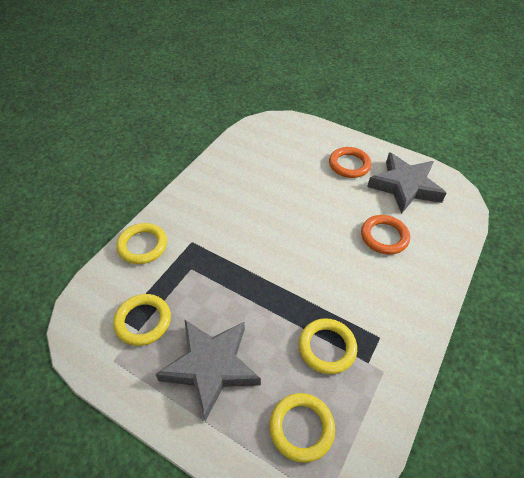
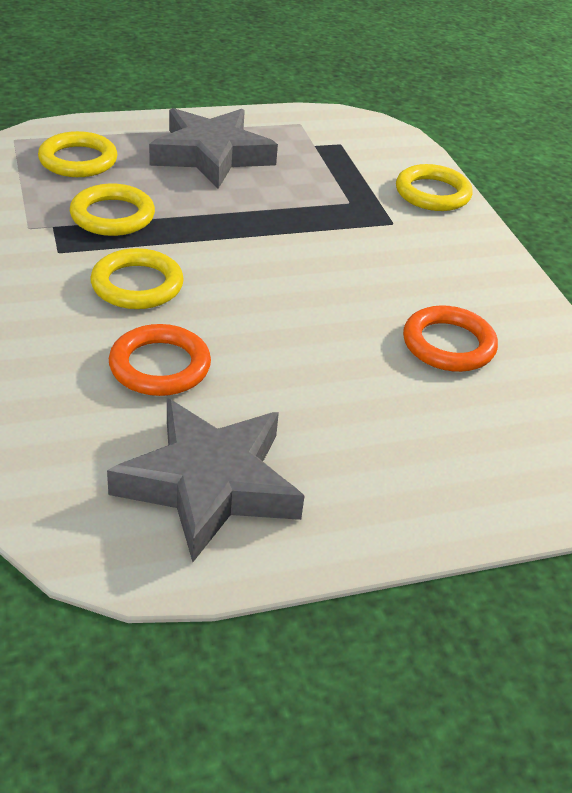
camera: 130 degrees right, 10 degrees down
(143, 321) = (321, 150): yellow ring -> yellow ring (137, 285)
(349, 165) = (357, 461): orange ring -> orange ring (448, 344)

